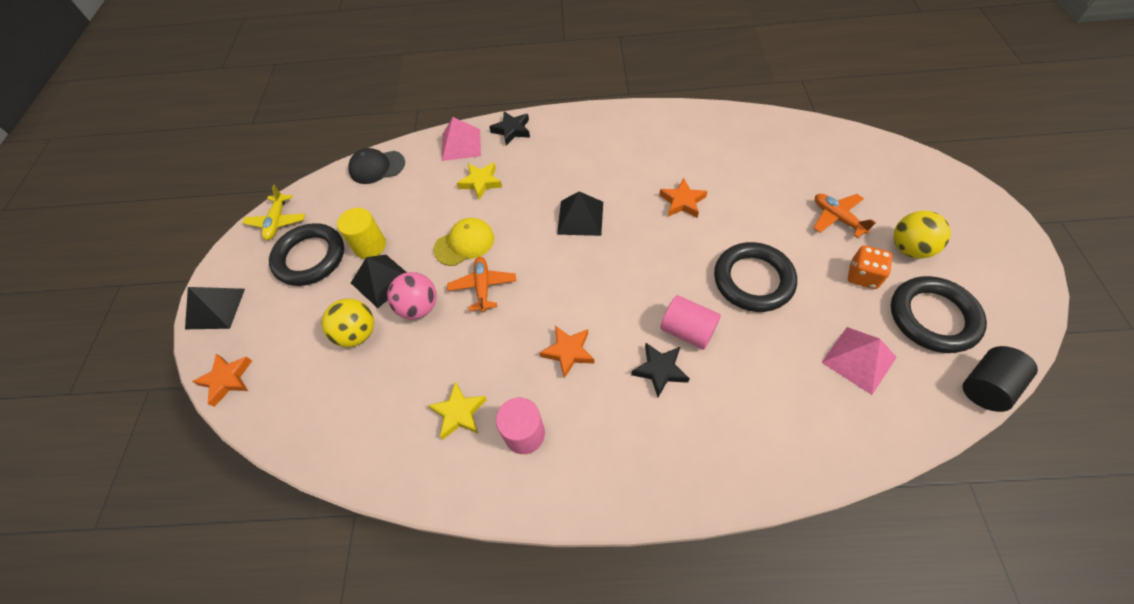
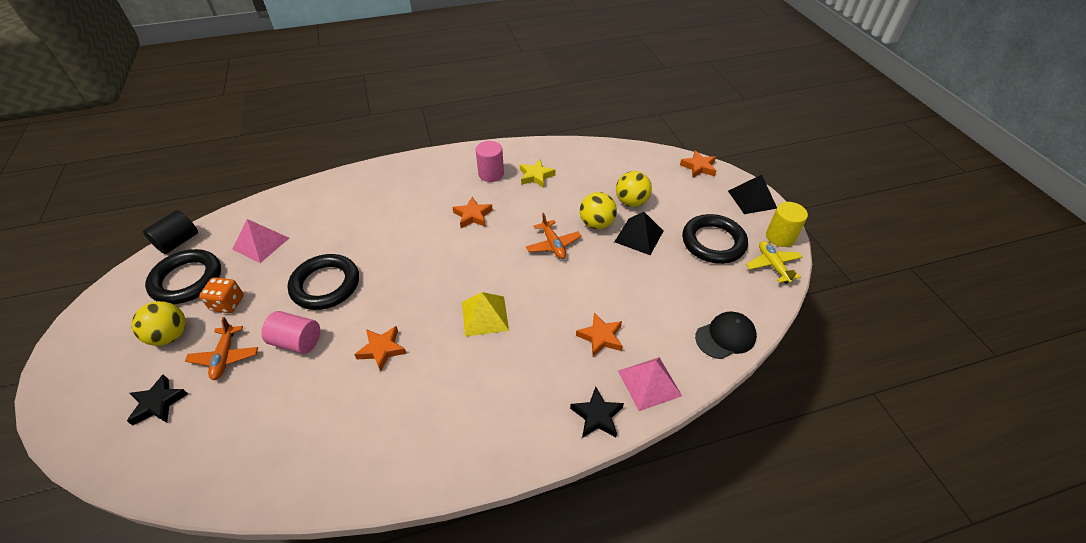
camera: 160 degrees right, 10 degrees down
(370, 246) = (669, 259): yellow cylinder -> yellow cylinder (780, 237)
(419, 307) = (596, 224): pink ball -> yellow ball
(464, 243) = (586, 274): yellow cap -> none
(481, 182) = (601, 337): yellow star -> orange star
(580, 217) = (485, 316): black pyramid -> yellow pyramid
(660, 370) = (406, 216): black star -> black star (158, 403)
(687, 330) = (385, 241): pink cylinder -> pink cylinder (297, 341)
(837, 218) = (225, 357): orange plane -> orange plane turned 45 degrees clockwise

